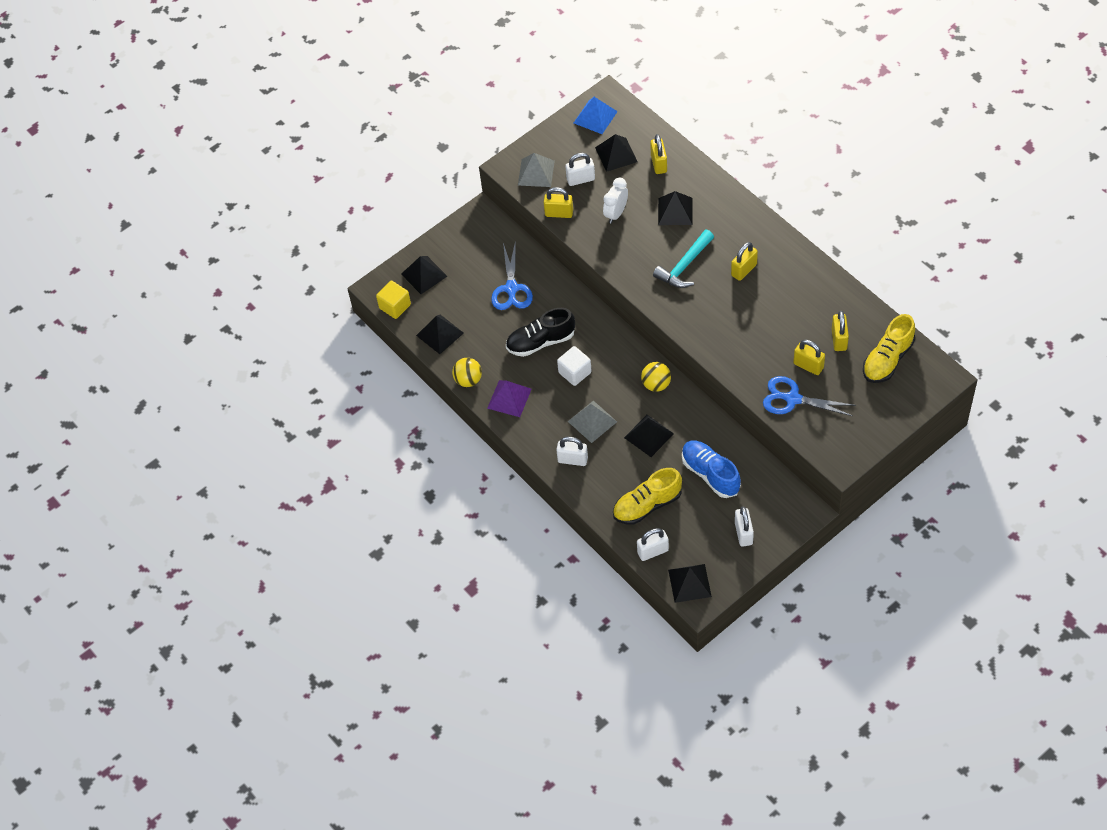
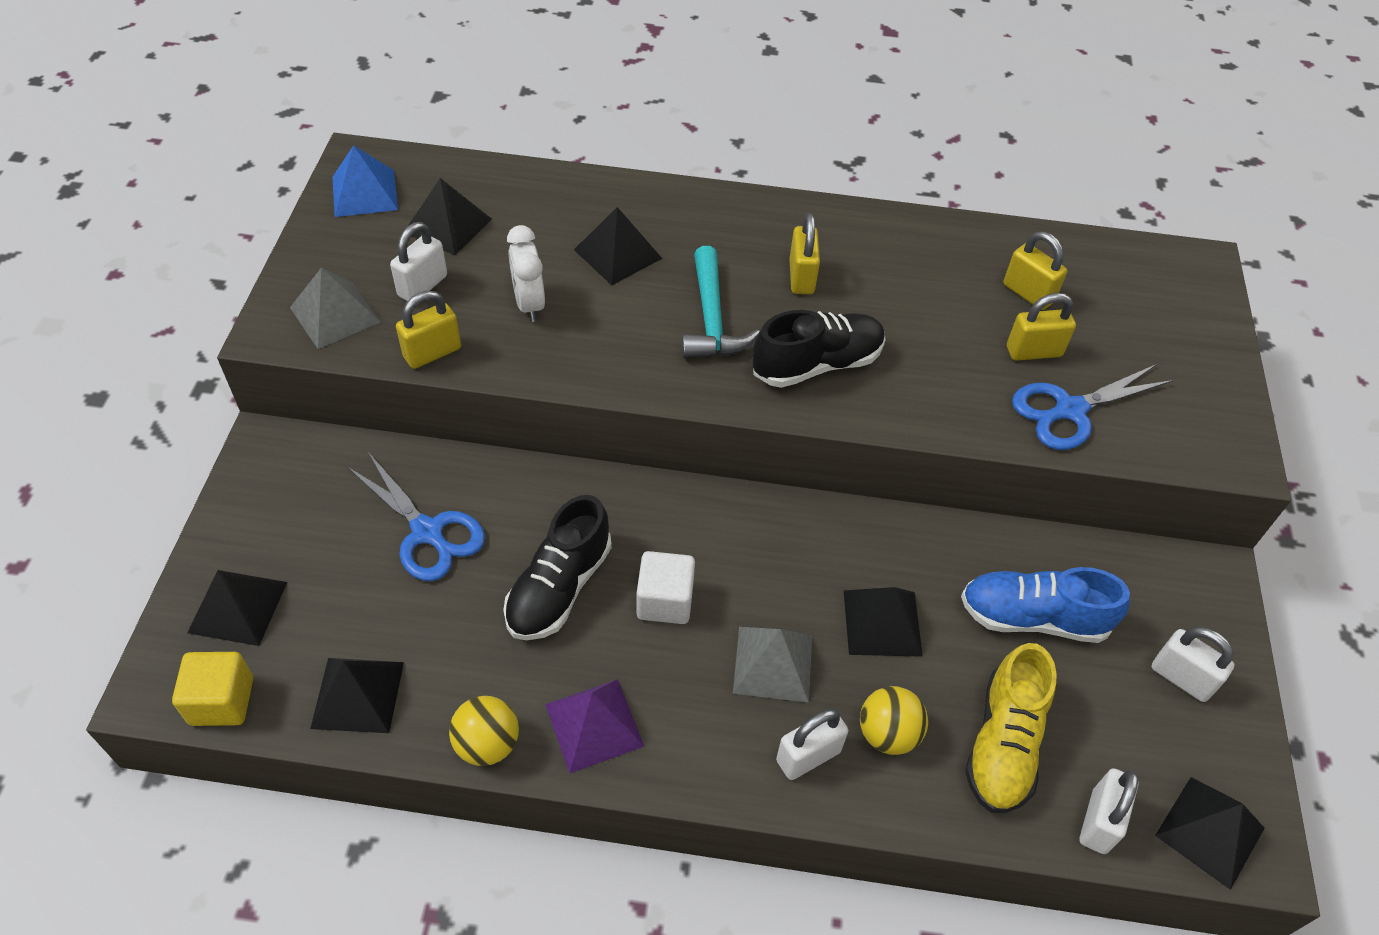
camera: 50 degrees left, 5 degrees down
(656, 384) = (809, 534): yellow ball -> yellow ball (887, 734)
(658, 164) = (527, 206): yellow padlock -> none
(707, 313) = (817, 364): none -> black shoe
(887, 359) = (1114, 282): yellow shoe -> none

